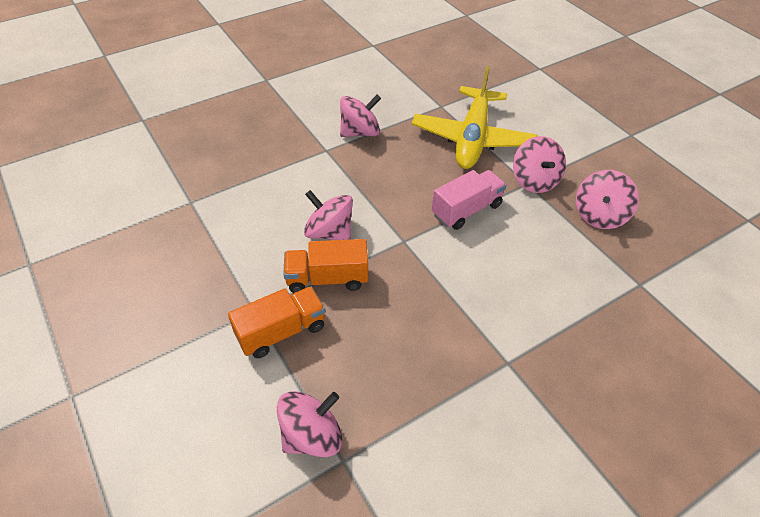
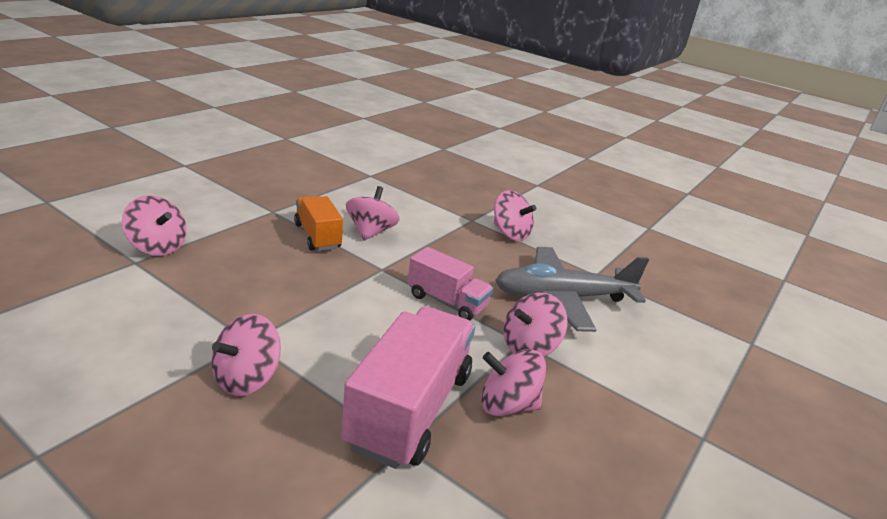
camera: 65 degrees right, 20 degrees down
(281, 332) = (255, 224): orange truck -> none
(472, 138) = (562, 298): yellow plane -> grey plane
(562, 371) = (247, 378): none -> pink spinning top
(602, 271) = (410, 409): none -> pink truck

